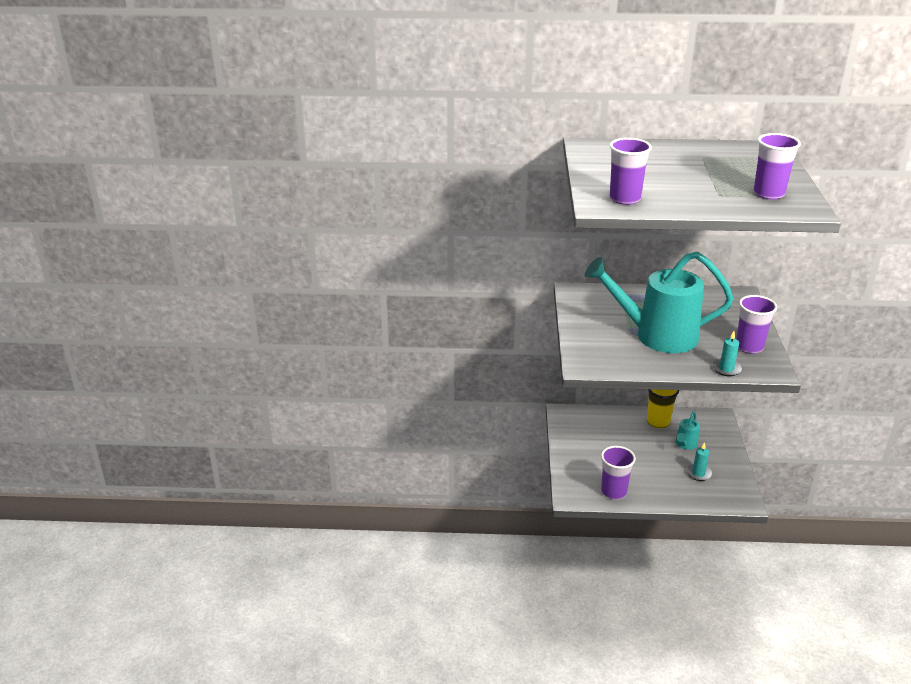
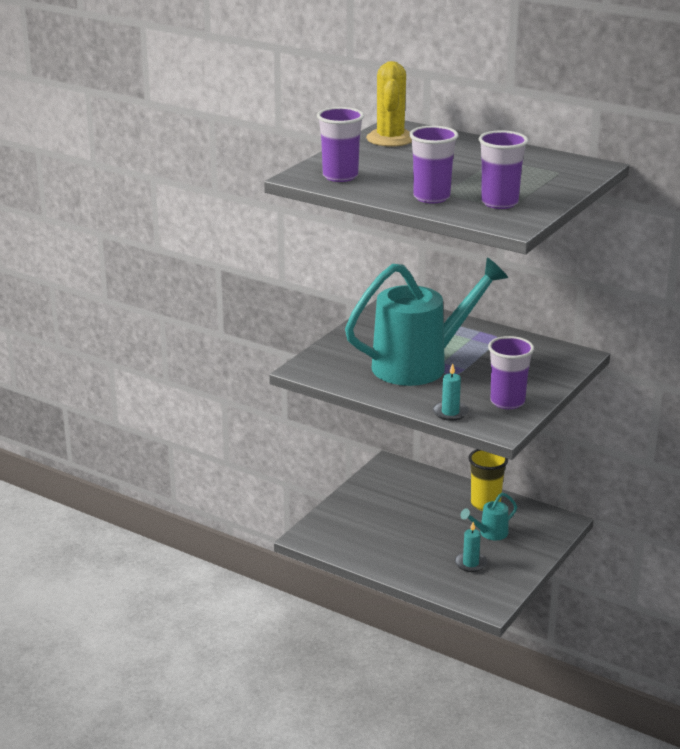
camera: 30 degrees right, 5 degrees down
(601, 156) = (390, 139): none -> yellow cactus
(613, 492) = (355, 548): purple cup -> purple cup (431, 197)
(656, 335) = (420, 365): turquoise watering can -> turquoise watering can turned 120 degrees clockwise

